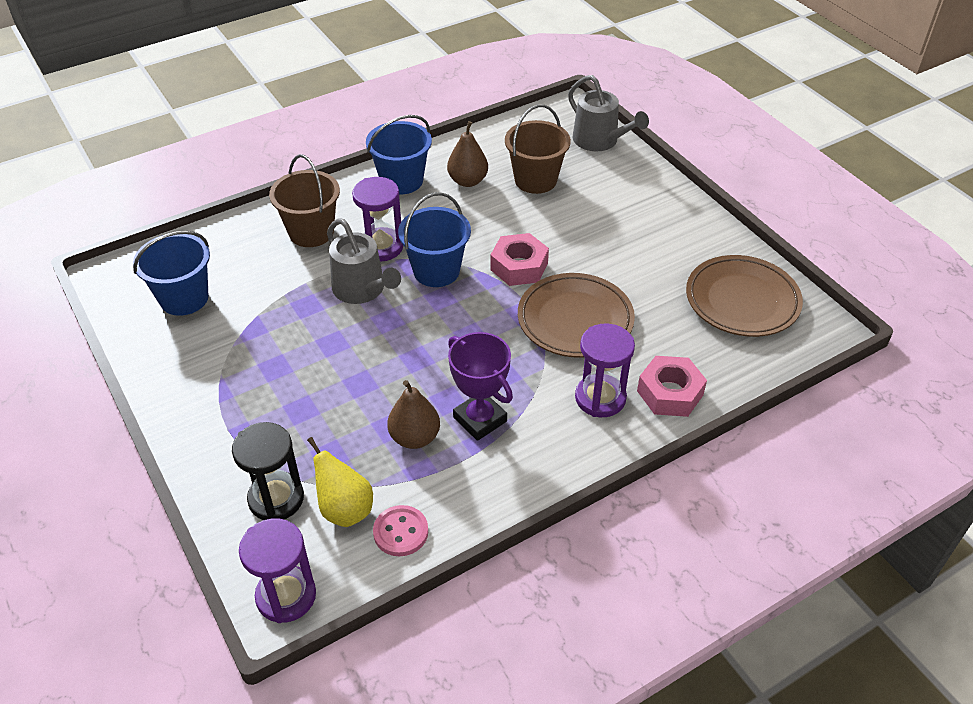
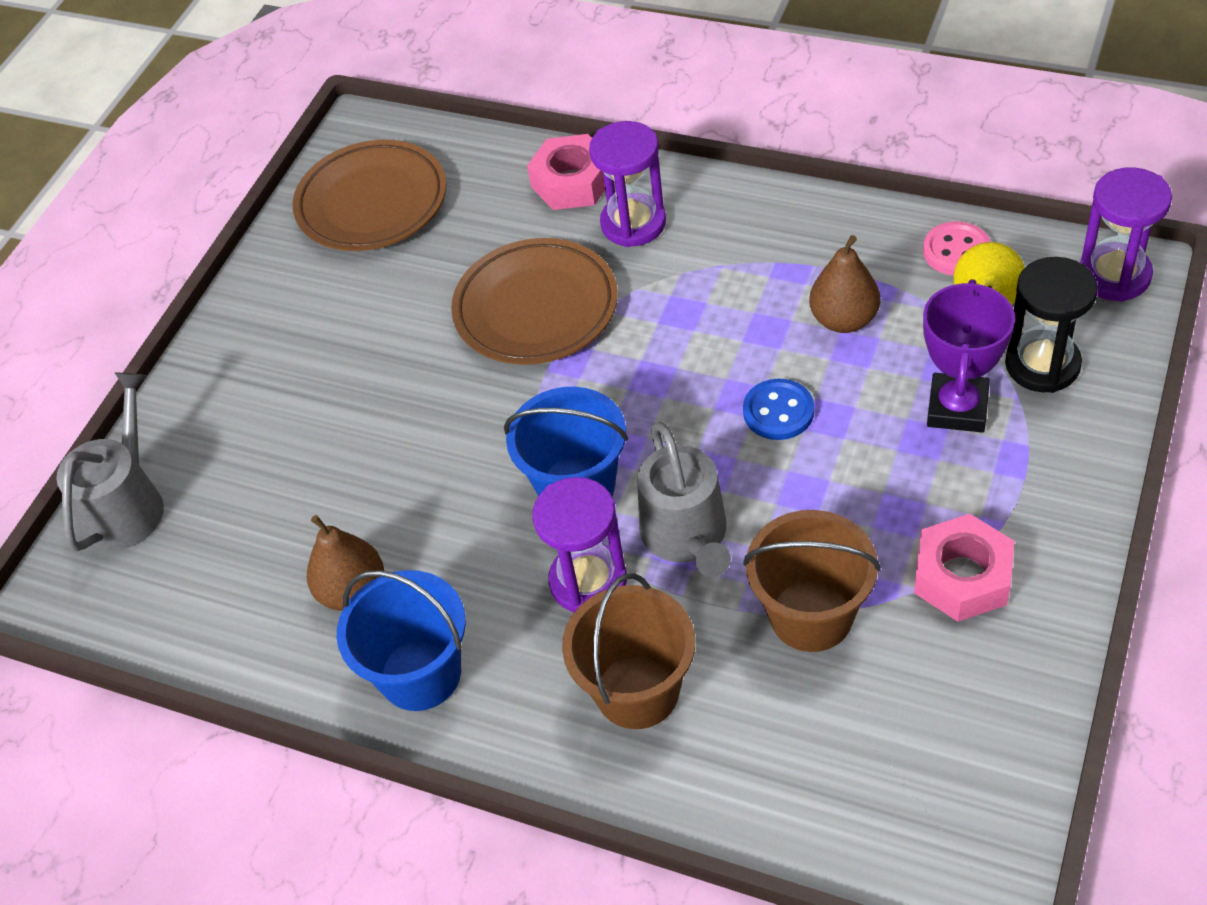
camera: 120 degrees left, 5 degrees up
(184, 298) = (912, 724): blue bucket -> none
(362, 289) = (687, 536): grey watering can -> grey watering can turned 150 degrees clockwise
(389, 367) = (778, 411): none -> blue button
(480, 419) = (763, 289): purple trophy -> purple trophy (957, 408)
(519, 266) = (489, 414): pink nut -> pink nut (962, 576)
(535, 180) = (286, 515): brown bucket -> brown bucket (811, 615)

